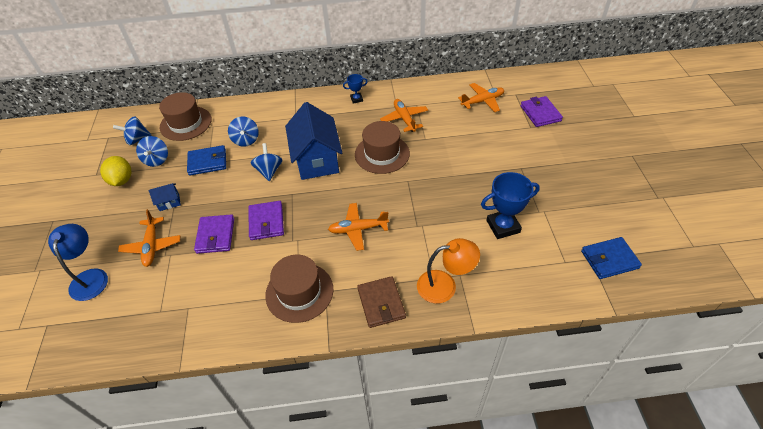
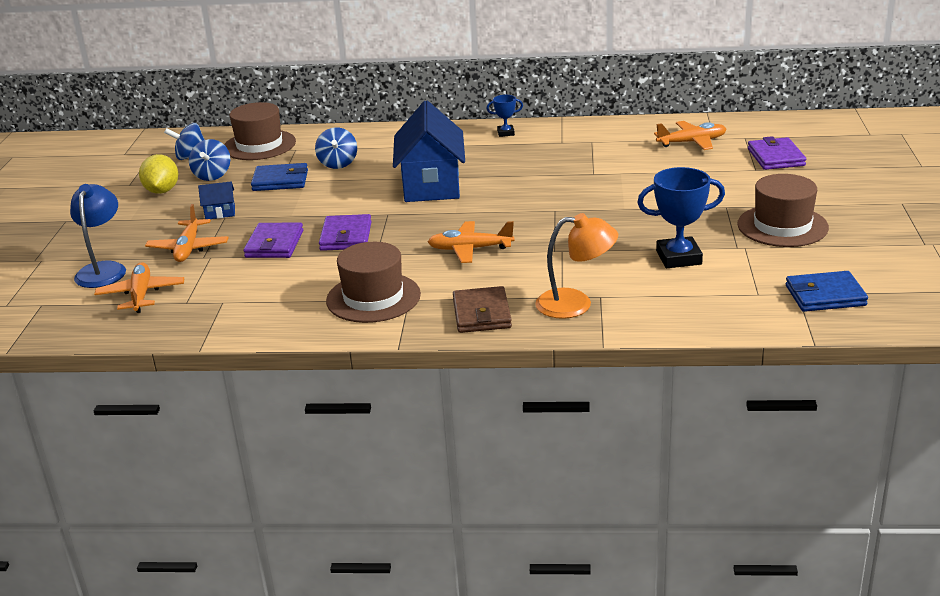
camera: 10 degrees right, 20 degrees down
(269, 171) = (362, 192): blue spinning top -> none
(382, 154) = (526, 184): brown hat -> brown hat (782, 226)
(404, 119) = (569, 154): orange plane -> orange plane (141, 295)

